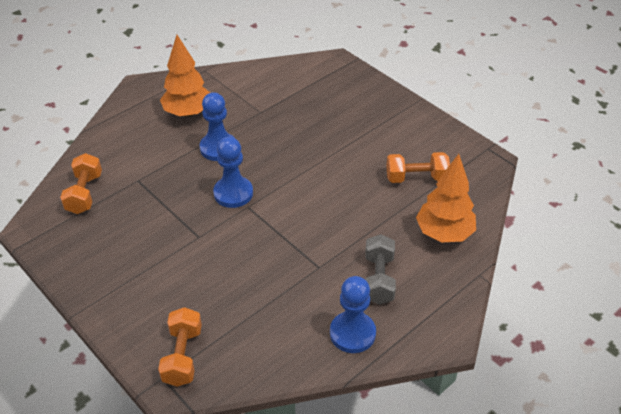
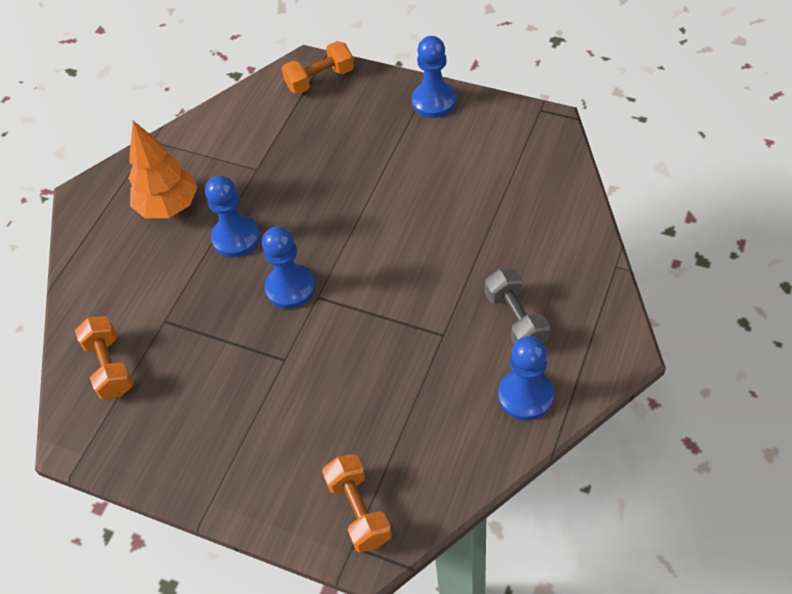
camera: 20 degrees left, 10 degrees up
(412, 114) = (434, 101): none -> blue pawn
(416, 178) = (484, 179): orange dumbbell -> orange dumbbell (320, 79)
(444, 233) = (552, 234): orange tree -> none

